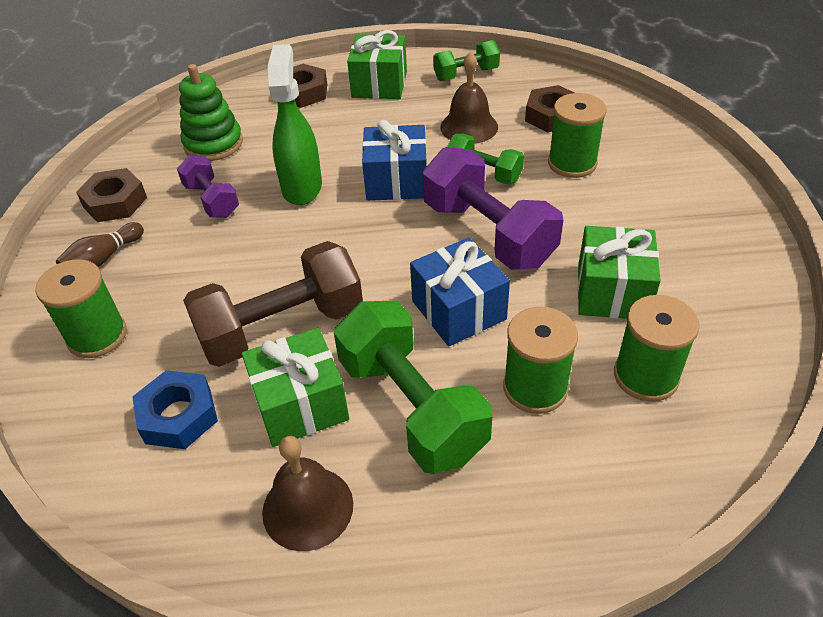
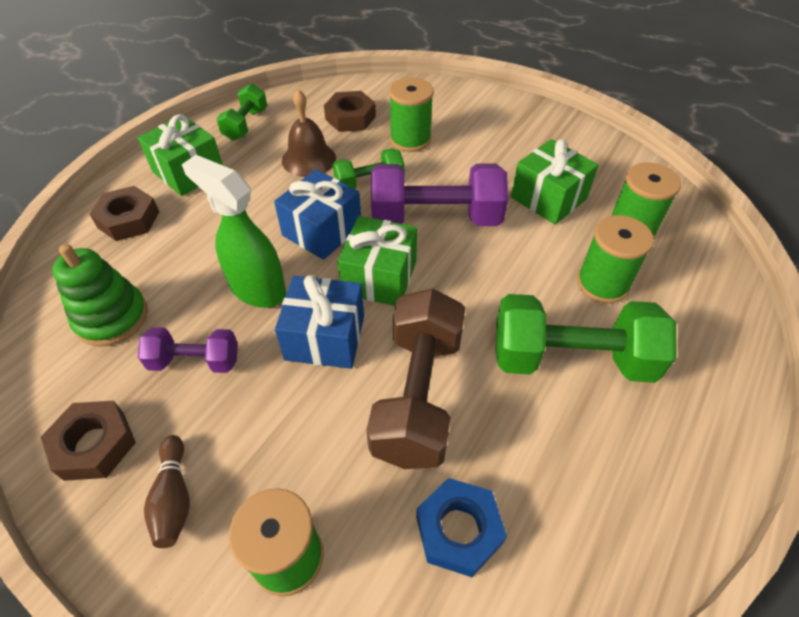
camera: 55 degrees left, 5 degrees up
(300, 404) = (515, 428): green gift -> green gift (379, 277)
(307, 507) = (626, 480): brown bell -> none
(458, 310) = (497, 278): blue gift -> blue gift (325, 337)

